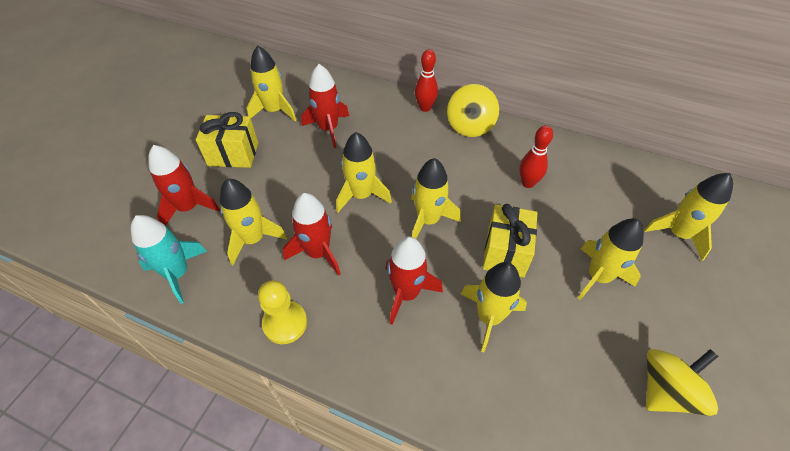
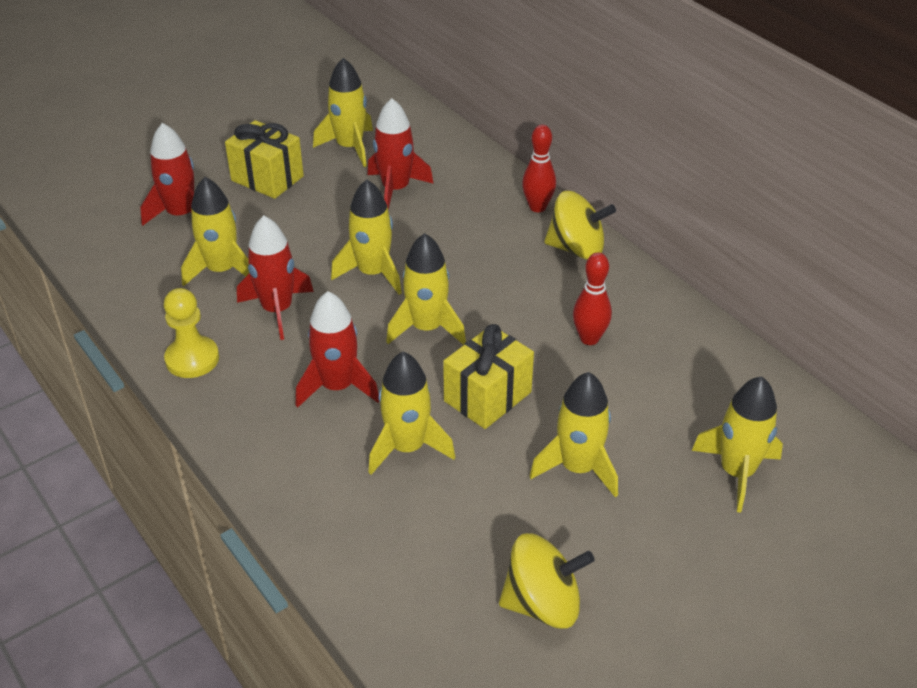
camera: 30 degrees right, 10 degrees down
(177, 273) = (126, 272): turquoise rocket -> none
(470, 126) = (577, 249): yellow spinning top -> yellow spinning top turned 120 degrees counterclockwise

